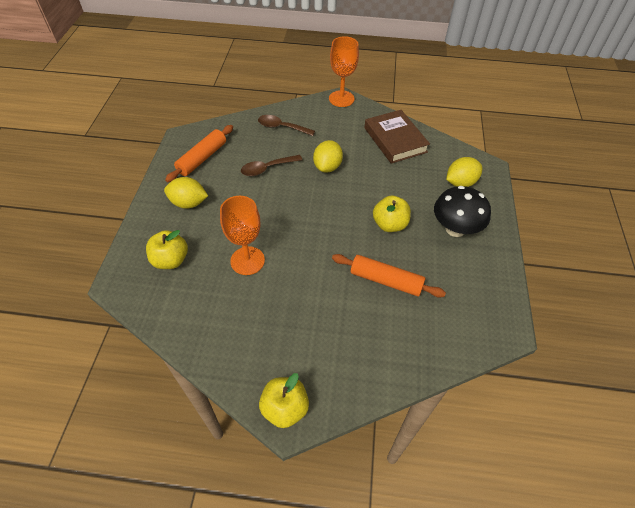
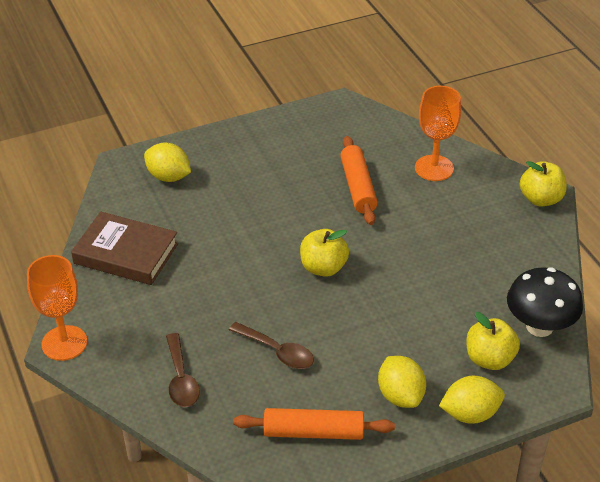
camera: 120 degrees left, 10 degrees down
(247, 260) = (429, 295): orange goblet -> orange goblet (434, 168)
(327, 167) = (228, 295): yellow lemon -> yellow lemon (470, 414)
(389, 224) = (281, 209): yellow apple -> yellow apple (323, 268)
(395, 140) = (126, 253): brown book -> brown book turned 75 degrees clockwise
(455, 229) = (247, 162): black mushroom -> black mushroom (539, 326)

